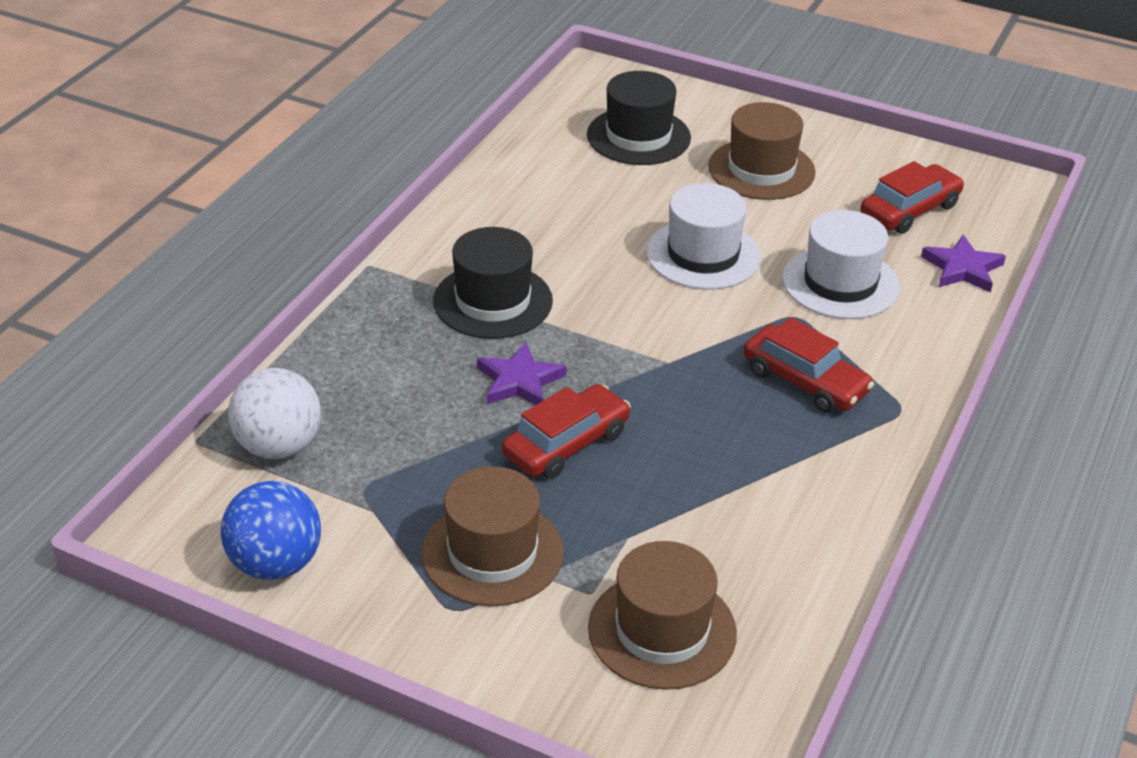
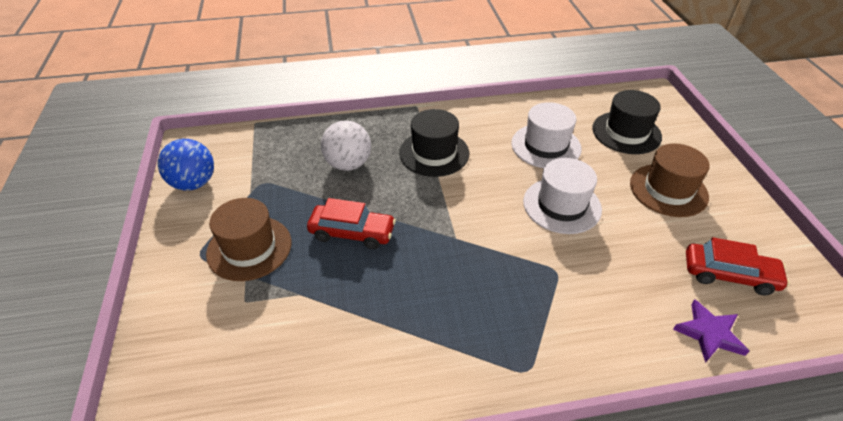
camera: 55 degrees right, 5 degrees up
(279, 446) = (270, 145): white ball -> white ball (348, 164)
(519, 381) = (384, 192): purple star -> none
(662, 630) = (234, 348): brown hat -> none
(805, 381) = (502, 306): red car -> none
(840, 283) = (613, 276): white hat -> white hat (546, 146)

